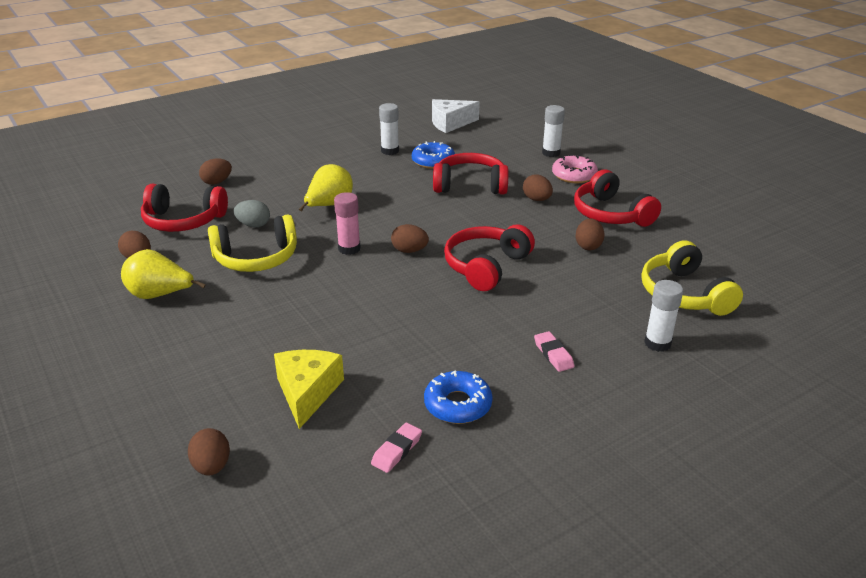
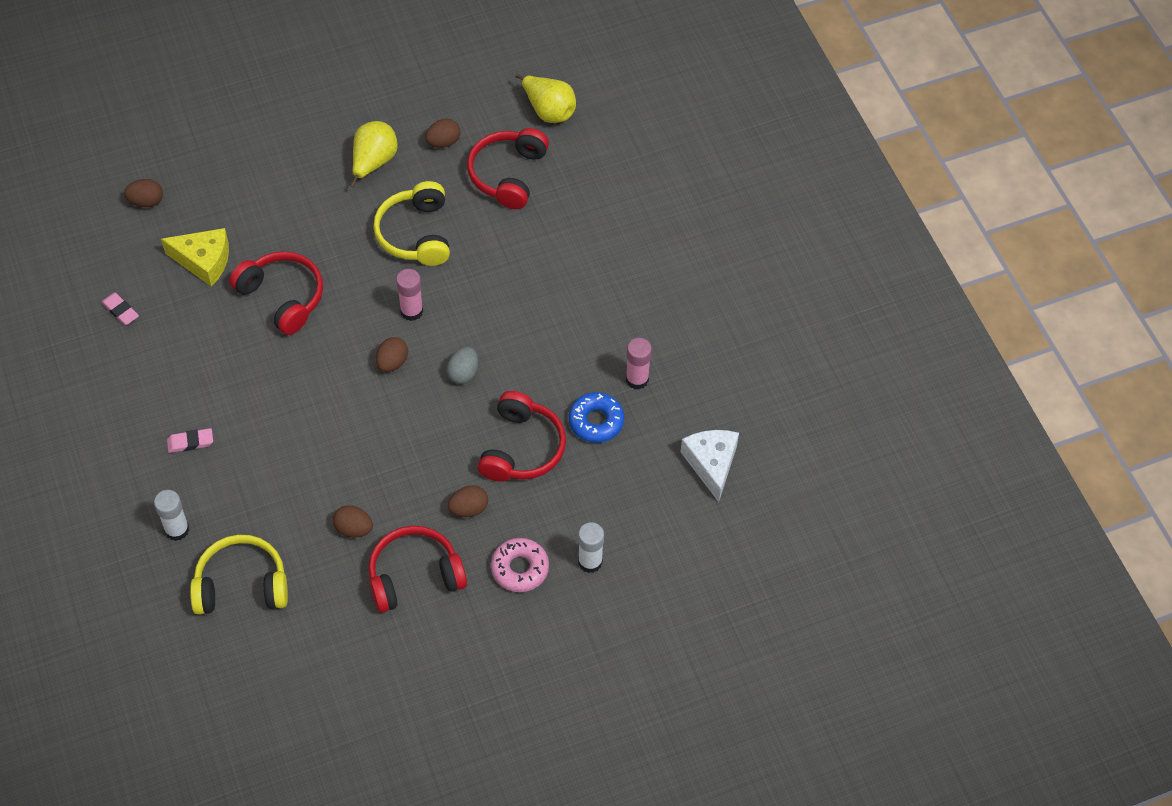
camera: 100 degrees right, 25 degrees up
(217, 182) = (591, 202): brown egg -> none
(253, 225) = (482, 233): grey egg -> grey egg (463, 373)
(329, 206) = (507, 302): yellow pear -> yellow pear (549, 110)
(390, 151) = (637, 379): white glue stick -> pink glue stick
(457, 404) = (154, 358): blue donut -> none
(486, 266) = (343, 423): red headphones -> red headphones (283, 297)

